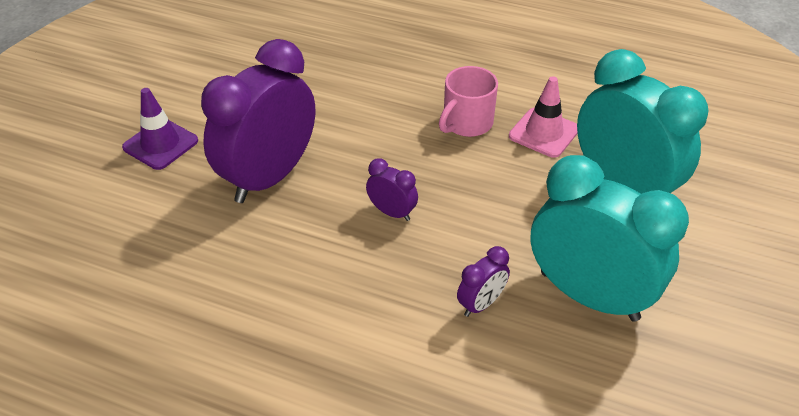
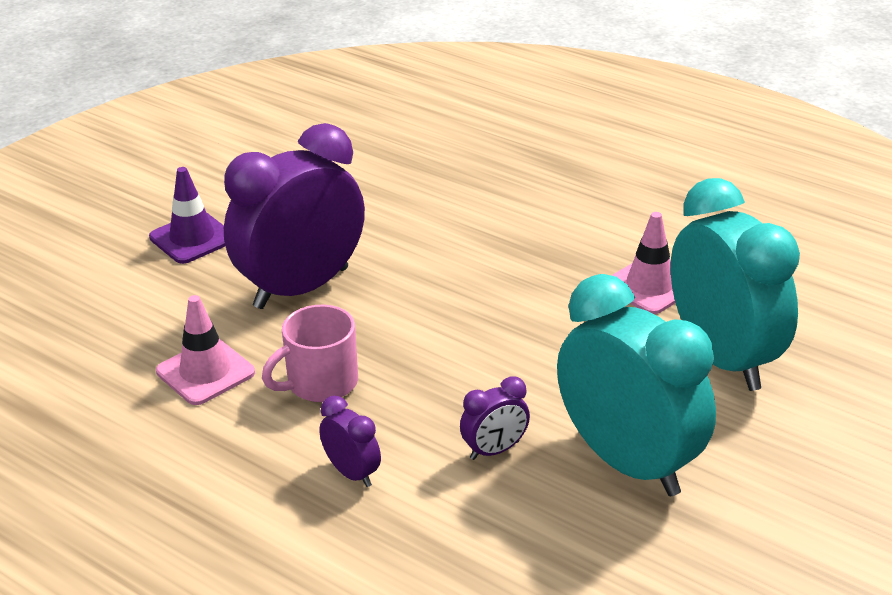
camera: 15 degrees right, 10 degrees down
(214, 272) = (205, 372): none -> pink traffic cone
(392, 212) = (428, 343): purple clock -> purple clock (352, 473)
(466, 123) = (557, 263): pink mug -> pink mug (320, 383)

